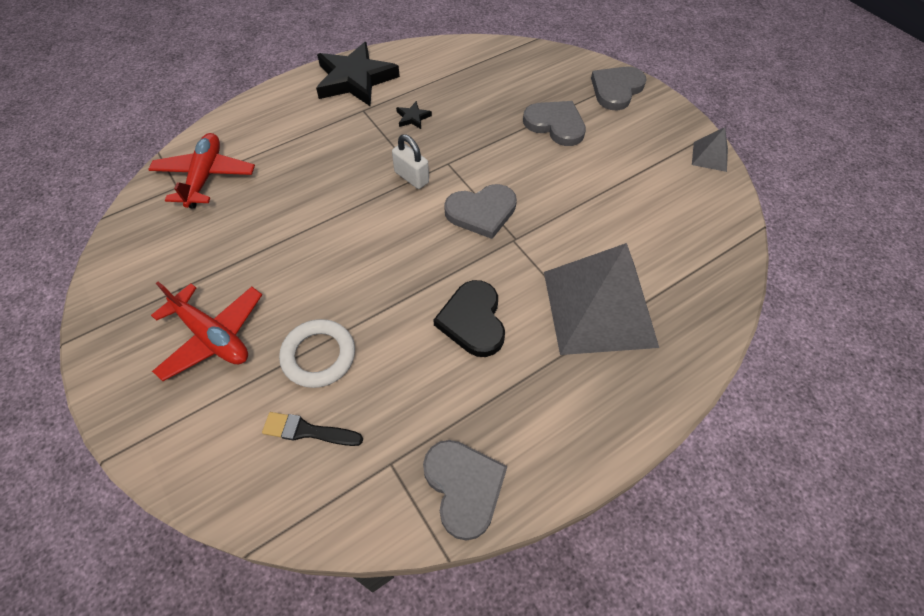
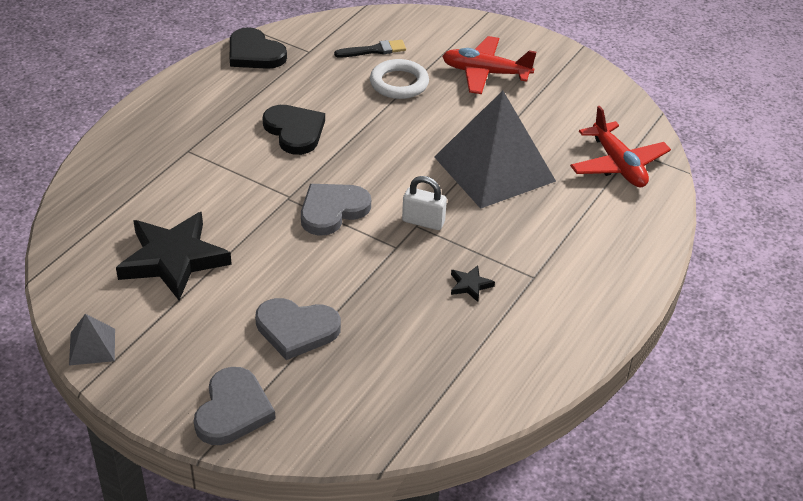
camera: 155 degrees right, 15 degrees down
(355, 79) = (578, 312): black star -> black star (173, 259)
(464, 487) = (254, 53): grey heart -> black heart
(599, 308) = (190, 166): grey pyramid -> grey pyramid (494, 168)

